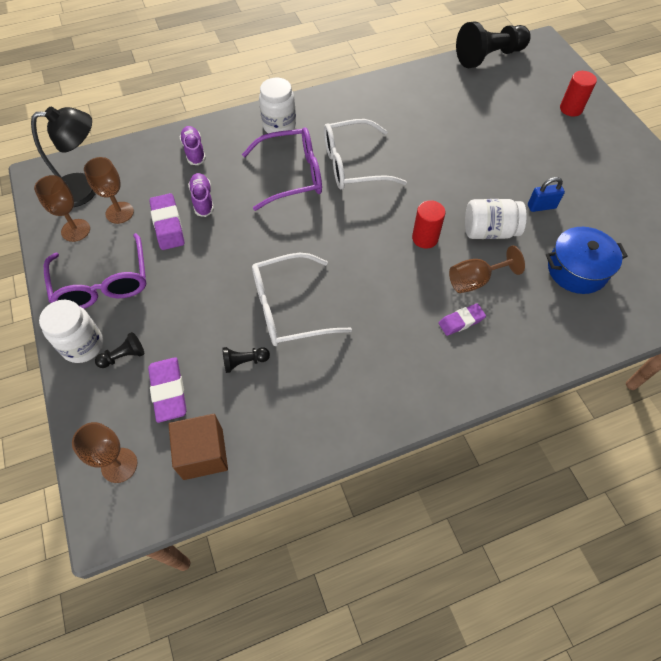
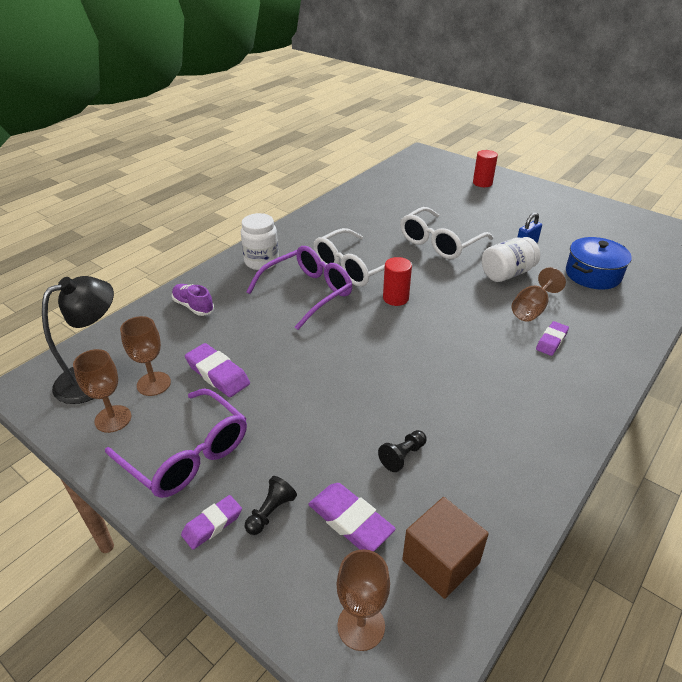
camera: 30 degrees left, 20 degrees down
(83, 345) = (212, 524): white jar -> purple eraser
(202, 200) = (237, 341): purple shoe -> none
(289, 308) = (402, 393): white glasses -> white glasses (439, 243)
(425, 238) = (464, 296): red cylinder -> red cylinder (395, 298)
(489, 57) = (392, 170): black pawn -> none

